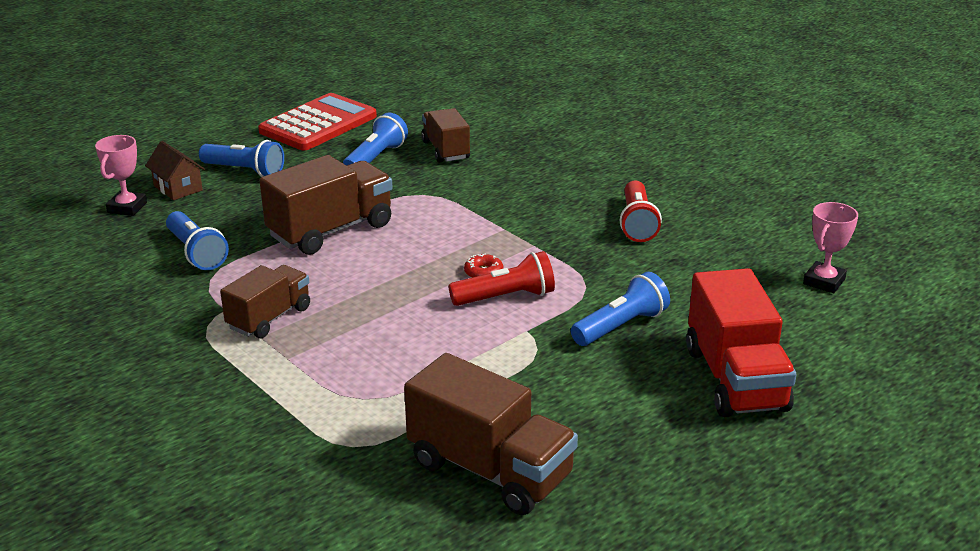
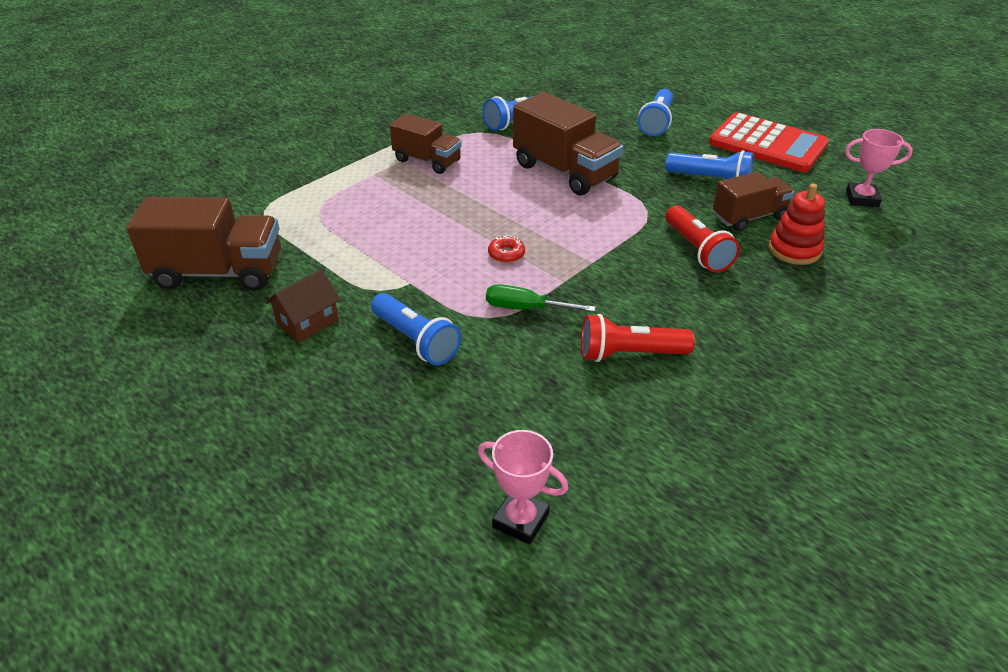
camera: 85 degrees right, 10 degrees up
(127, 207) = (578, 87): pink trophy -> pink trophy (862, 199)
(178, 188) = (616, 101): brown house -> brown house (308, 322)
(490, 470) = (218, 272): brown truck -> brown truck turned 120 degrees counterclockwise
(500, 139) = (794, 250): none -> red stacking toy
(506, 297) = (464, 268): red flashlight -> red flashlight (697, 250)
(574, 266) = (526, 308): none -> green screwdriver
(735, 379) = (318, 420): red truck -> none

